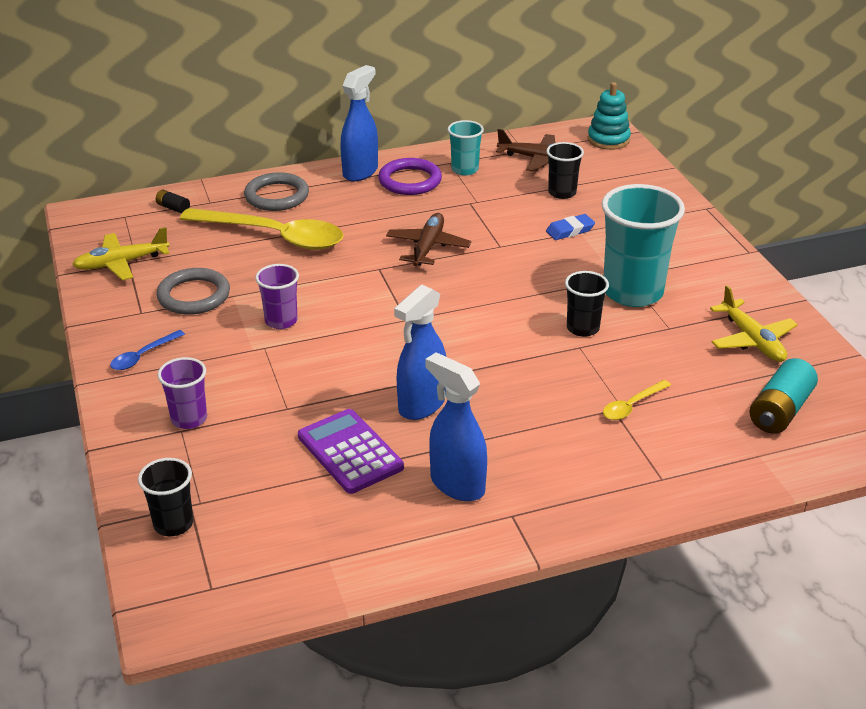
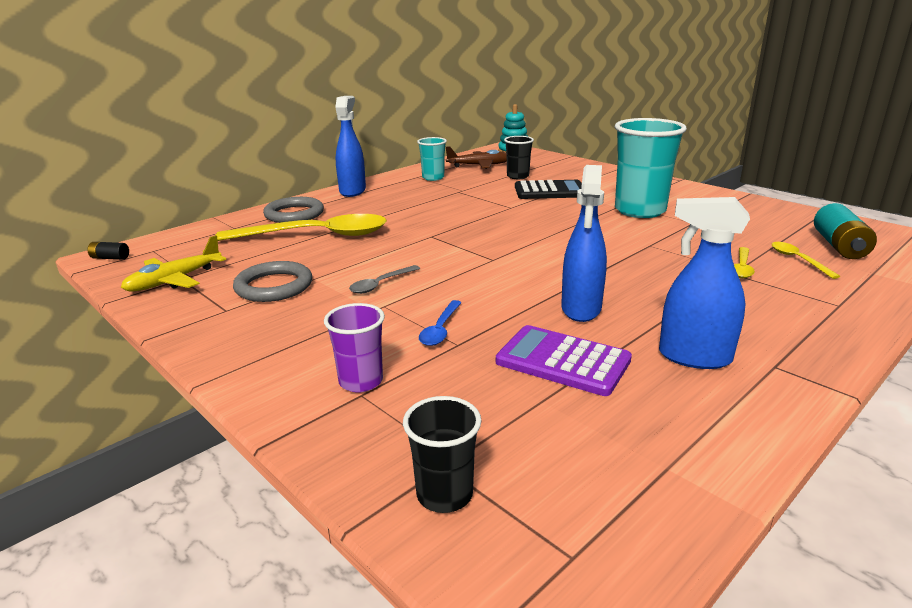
camera: 25 degrees left, 10 degrees down
(143, 356) = (257, 342): blue spoon -> blue spoon (440, 329)
(173, 208) = (200, 237): black battery -> black battery (110, 258)
(281, 321) = (380, 284): purple cup -> grey spoon
(410, 181) = (398, 189): purple ring -> none
(428, 247) = (456, 217): brown plane -> none
(570, 230) = (550, 191): blue eraser -> black calculator
(583, 328) = (636, 235): black cup -> none
(705, 414) = (798, 260): none -> yellow spoon
(752, 340) = (755, 216): yellow plane -> none

